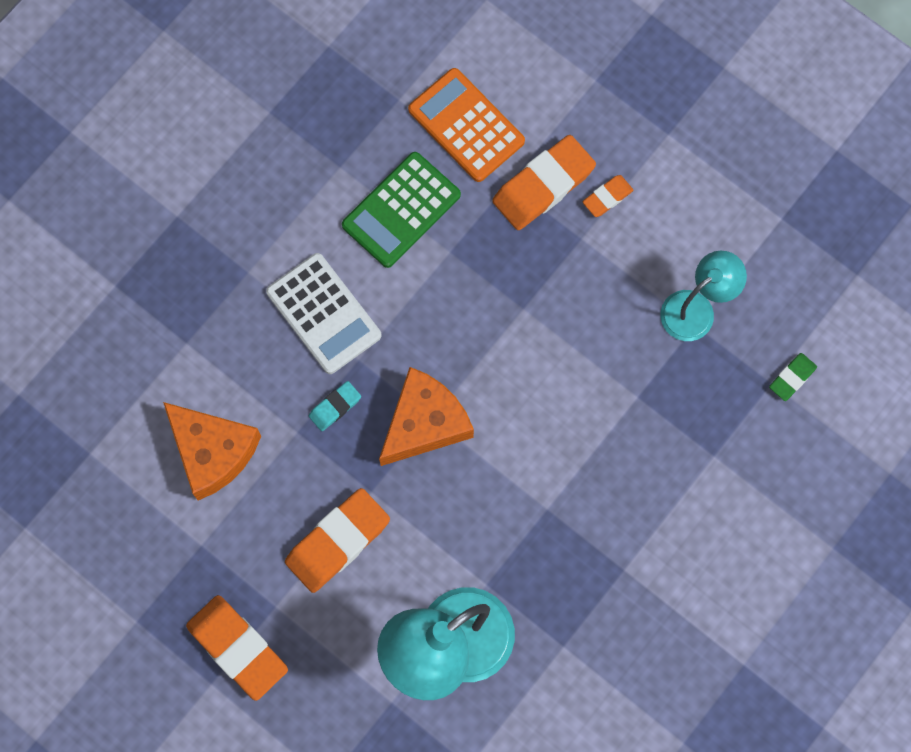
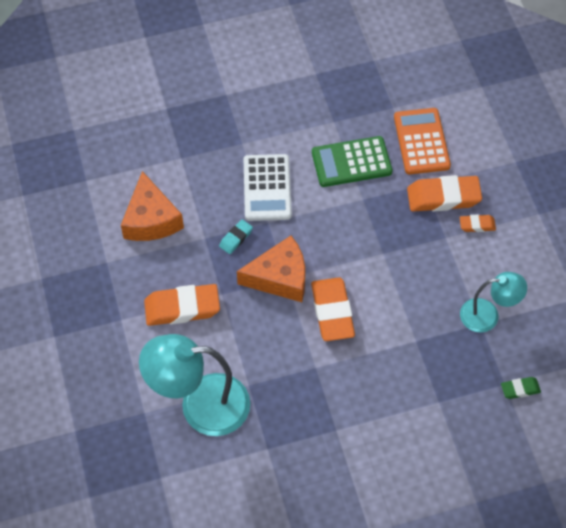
camera: 35 degrees right, 15 degrees down
(237, 648) = (83, 327): orange eraser -> orange eraser (332, 312)
(335, 407) = (236, 238): turquoise eraser -> turquoise eraser turned 45 degrees counterclockwise

